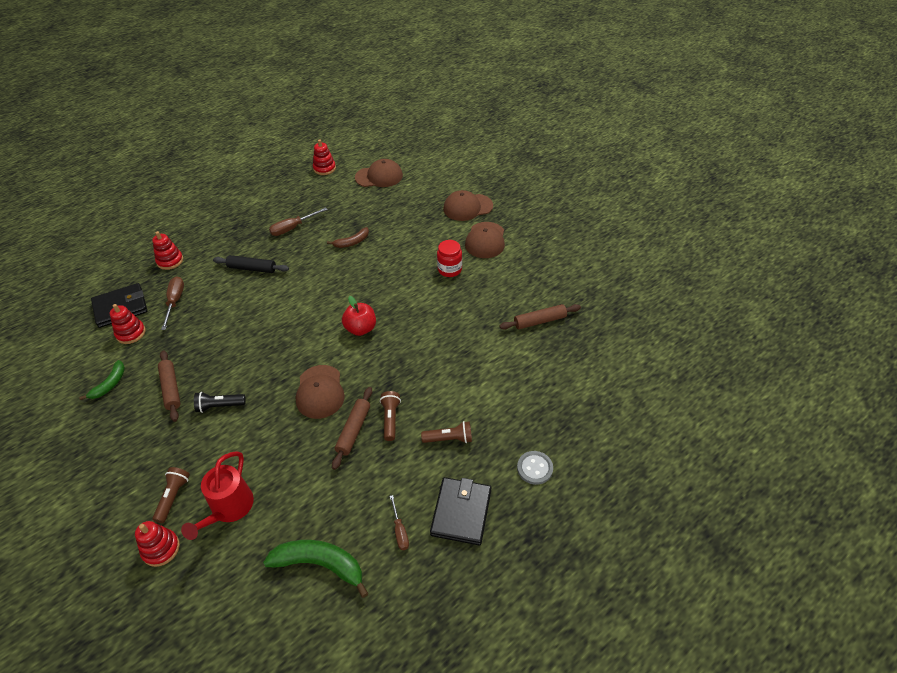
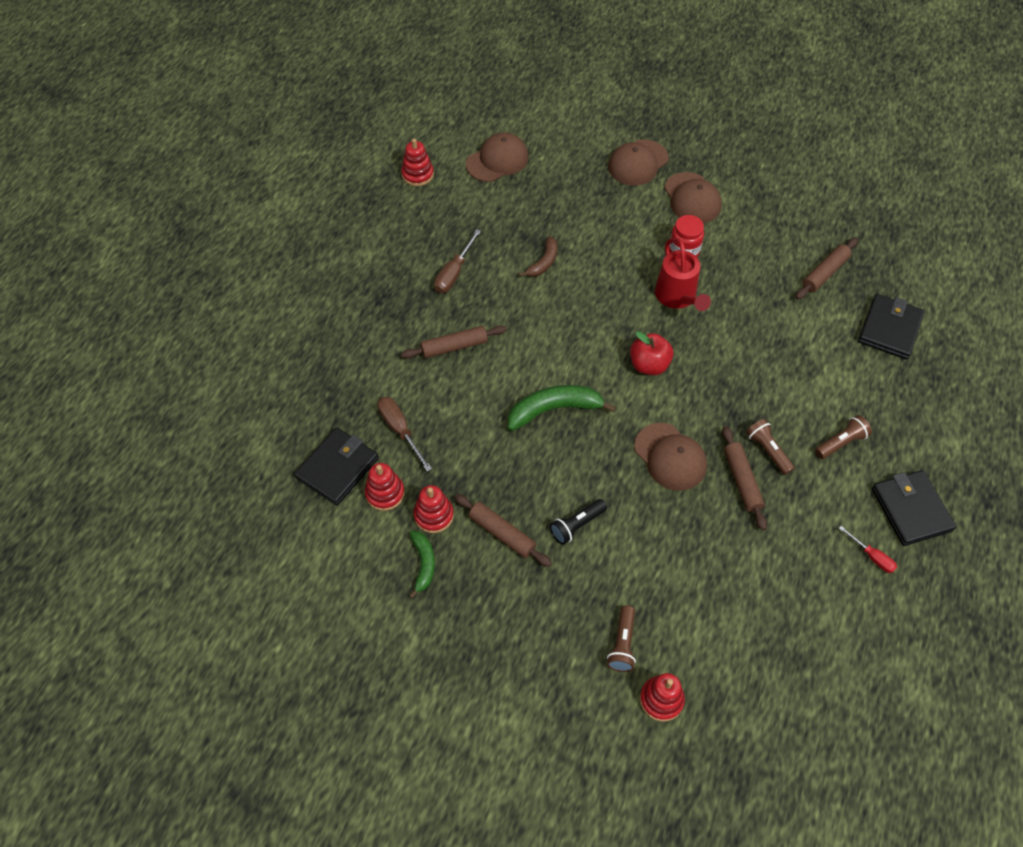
camera: 30 degrees left, 10 degrees up
(170, 261) = (339, 381): red stacking toy -> red stacking toy (433, 515)
(173, 497) = (622, 644): brown flashlight -> brown flashlight turned 150 degrees counterclockwise
(229, 509) = (692, 625): red watering can -> red watering can (678, 298)
(252, 268) = (454, 347): black rolling pin -> brown rolling pin
(320, 564) = (827, 627): green banana -> green banana (554, 409)
(400, 531) = (872, 556): brown screwdriver -> red screwdriver
(534, 468) = (941, 433): grey button -> none
(557, 377) = (889, 329): none -> black wallet

